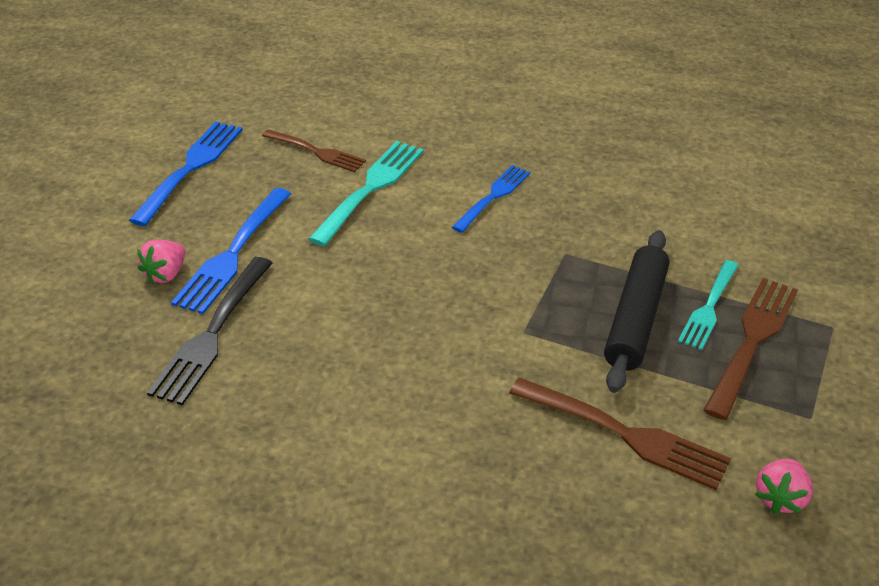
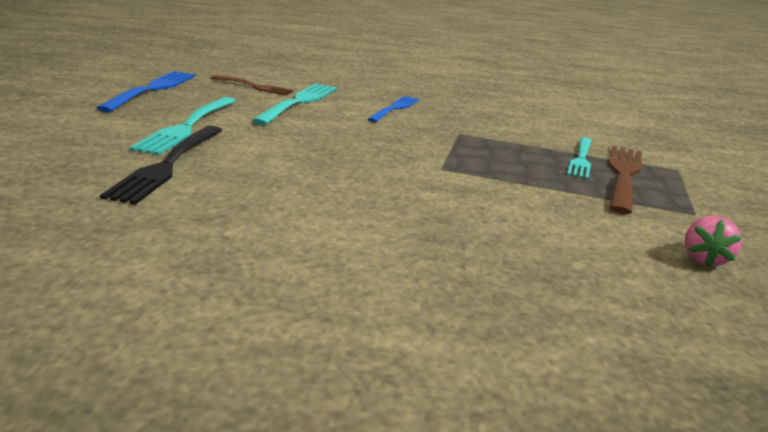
camera: 10 degrees left, 15 degrees down
(166, 274) = (126, 135): pink strawberry -> none
(233, 253) = (187, 126): blue fork -> turquoise fork
(623, 434) = (549, 222): brown fork -> none
(635, 318) = (528, 163): black rolling pin -> none

